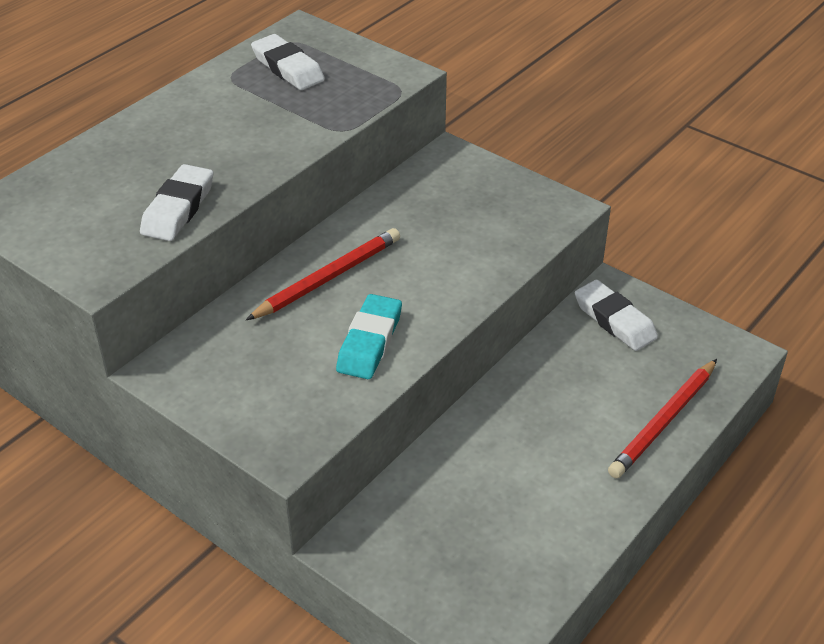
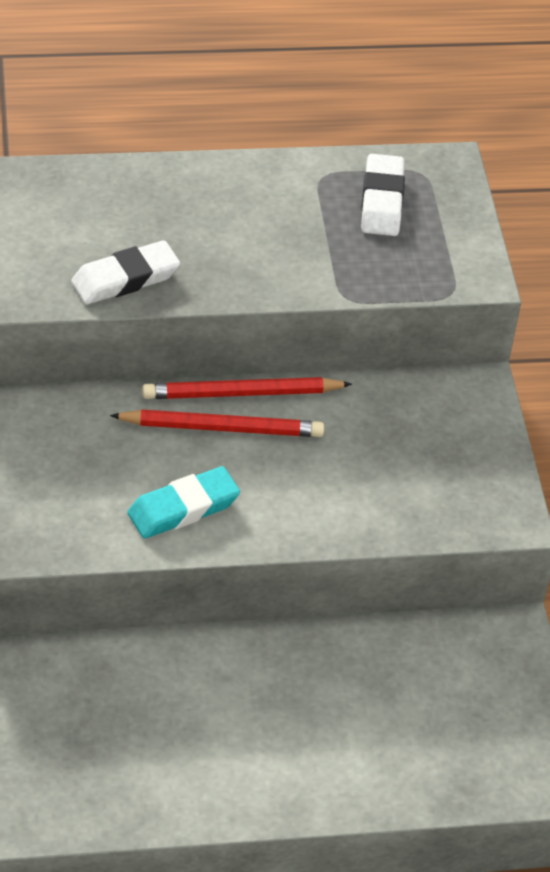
camera: 40 degrees right, 5 degrees up
(614, 320) = (474, 661): white eraser -> none
(663, 422) = (390, 778): red pencil -> red pencil (242, 393)

